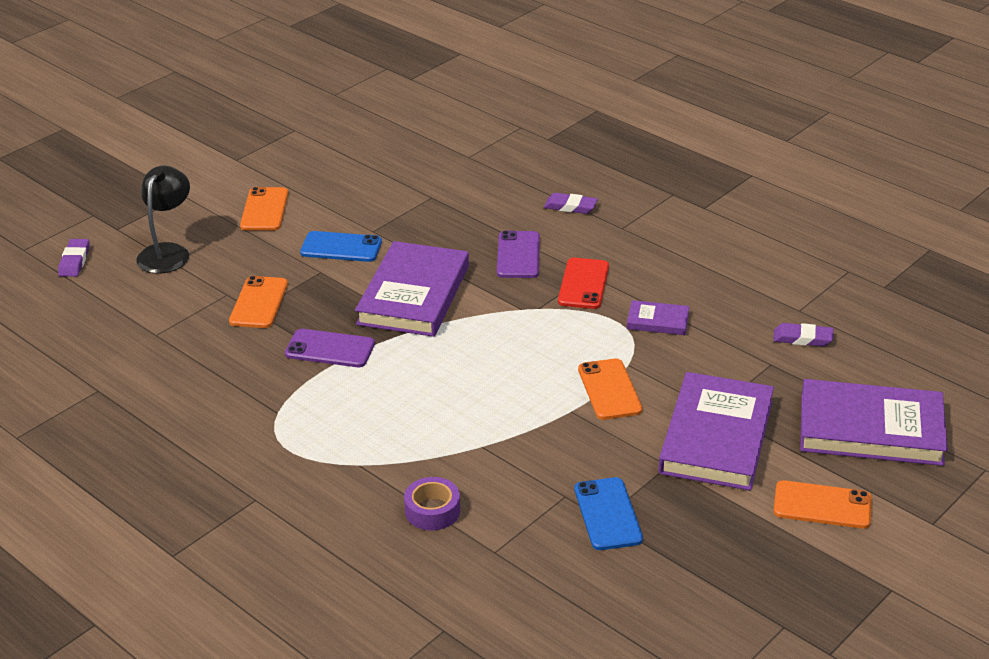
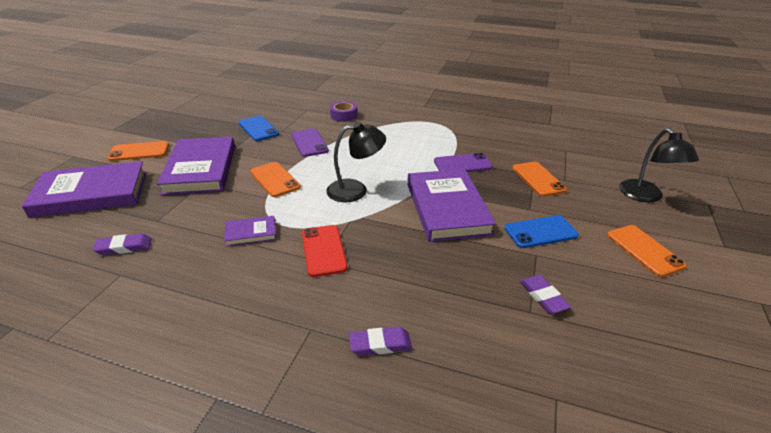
camera: 155 degrees right, 0 degrees up
(74, 261) = (685, 176): purple eraser -> purple eraser (543, 296)
(507, 346) = (355, 190): none -> black lamp
(518, 255) = (395, 264): purple phone -> purple phone (309, 143)

